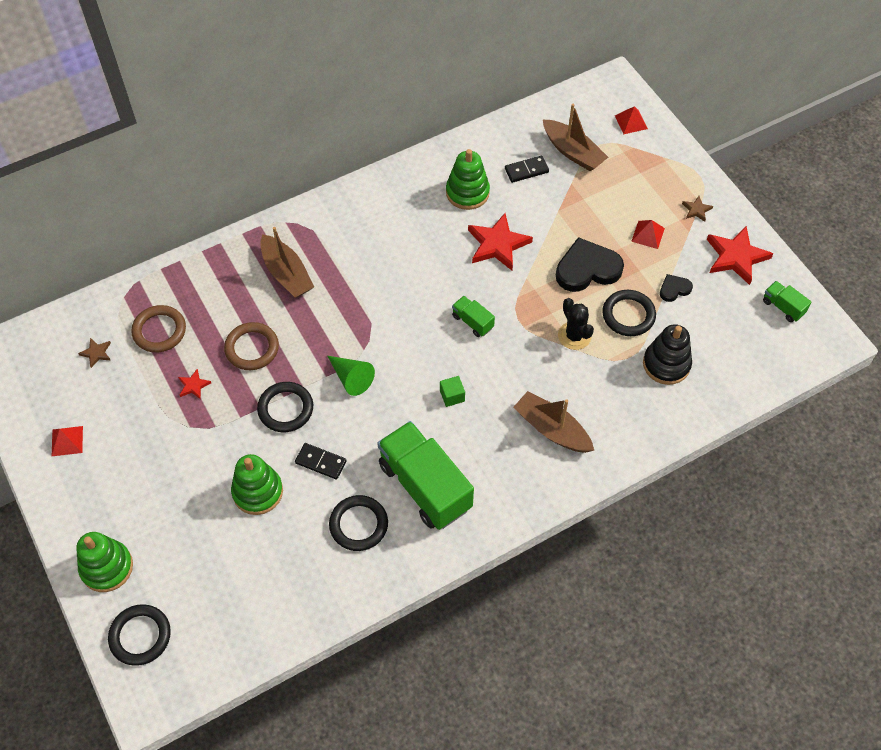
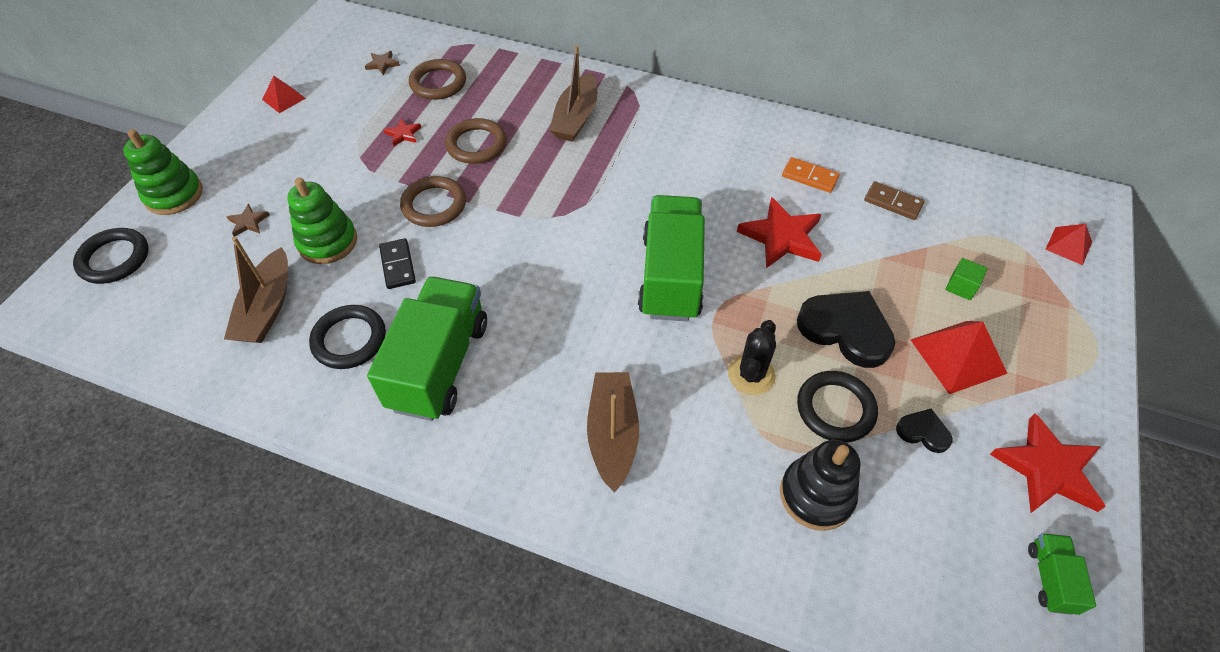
camera: 50 degrees right, 5 degrees down
(285, 409) = (434, 205): black ring -> brown ring
(351, 378) = (511, 228): green cone -> none
(452, 396) = (567, 317): green cube -> green cube (961, 287)
(467, 192) = (809, 177): green stacking toy -> orange domino
(472, 322) = (670, 276): green truck -> green truck, size x2.23
(526, 170) = (893, 203): black domino -> brown domino
(573, 152) = (964, 223): brown boat -> brown boat (267, 308)
(648, 234) = (958, 356): red pyramid -> red pyramid, size x1.68
(696, 210) = (1051, 381): brown star -> brown star (248, 222)

